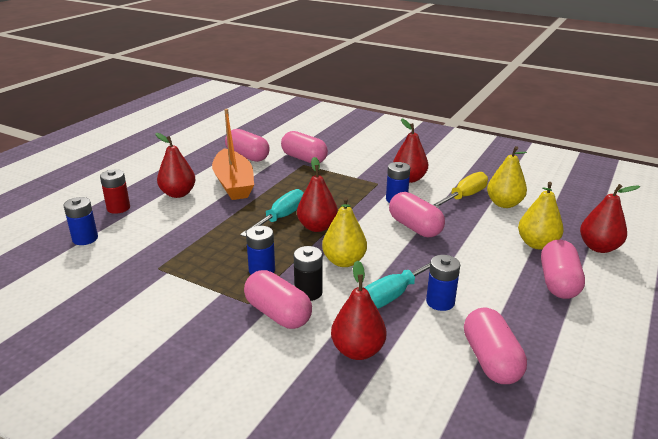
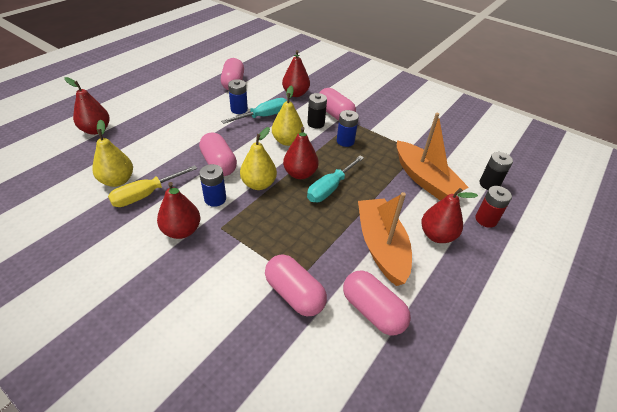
camera: 175 degrees left, 15 degrees up
(85, 239) = (489, 184): blue battery -> black battery
(166, 236) = (424, 179): none -> orange boat
(537, 244) = (137, 138): yellow pear -> yellow pear (259, 184)
(558, 282) = (157, 111): pink capsule -> none

